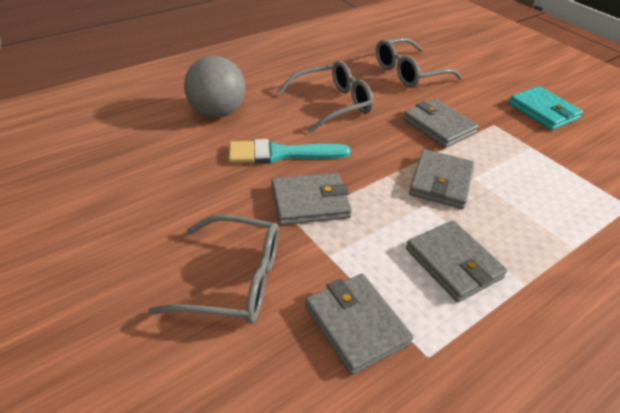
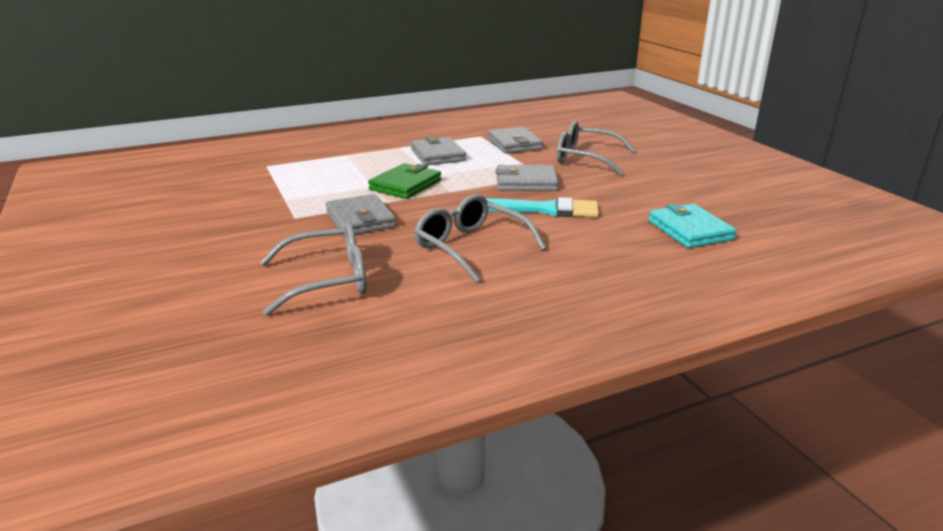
camera: 165 degrees left, 15 degrees down
(217, 112) = (618, 247): grey ball -> none
(332, 104) = (471, 247): grey glasses -> grey glasses turned 60 degrees clockwise
(441, 182) = (405, 185): grey wallet -> green wallet
(543, 111) = (214, 225): turquoise wallet -> turquoise wallet (689, 230)

